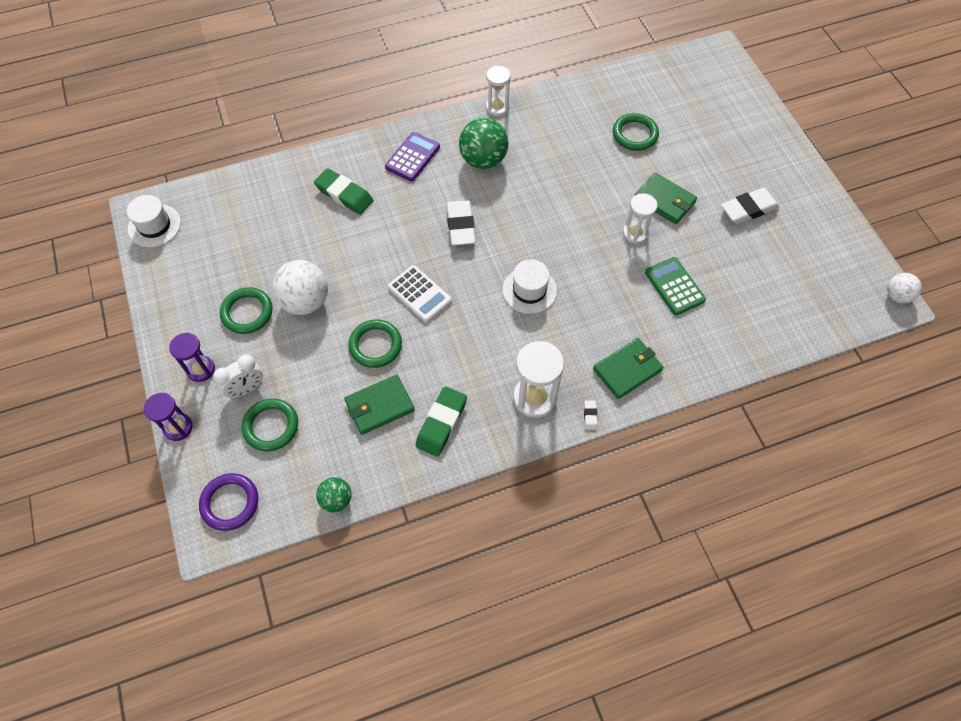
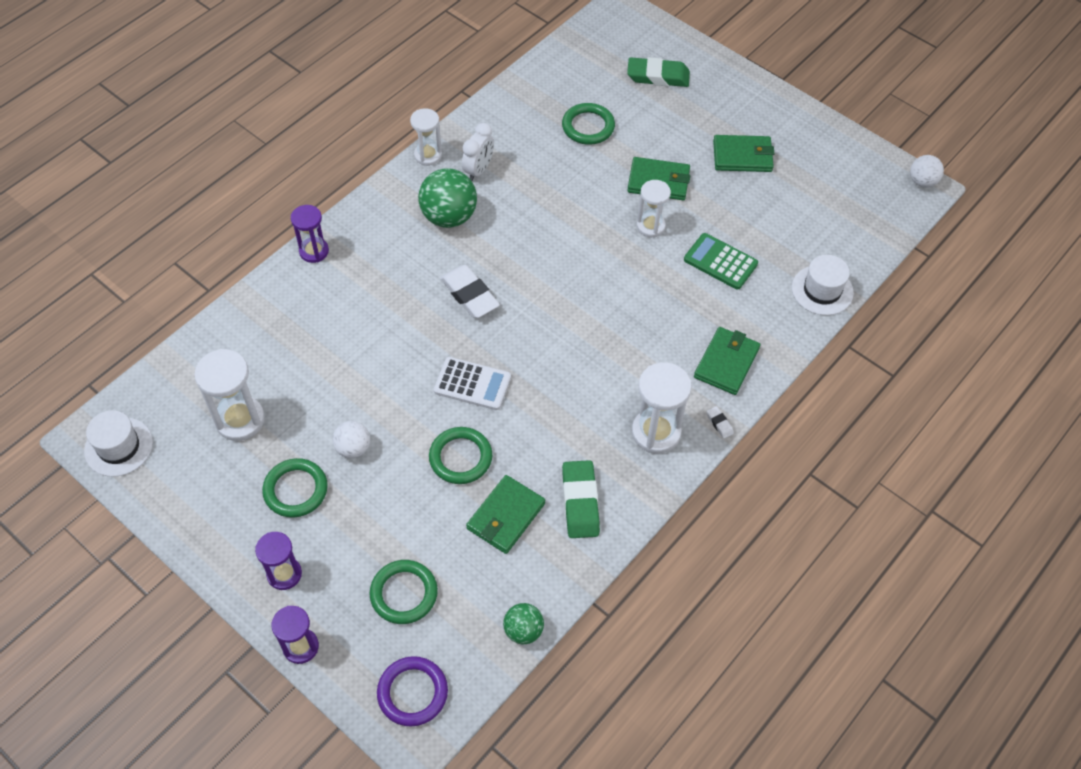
camera: 30 degrees left, 5 degrees down
(243, 244) = (240, 420): none -> white hourglass
(246, 389) = (350, 569): white clock -> white clock (478, 170)
(305, 301) = (353, 448): white ball -> white ball, size x0.57
(344, 194) = (320, 317): green eraser -> green eraser (658, 76)
(370, 145) = (314, 251): none -> purple hourglass
(412, 157) = (370, 245): purple calculator -> none
(529, 290) = (582, 329): white hat -> white hat (822, 290)
(748, 209) = (742, 156): white eraser -> green wallet

